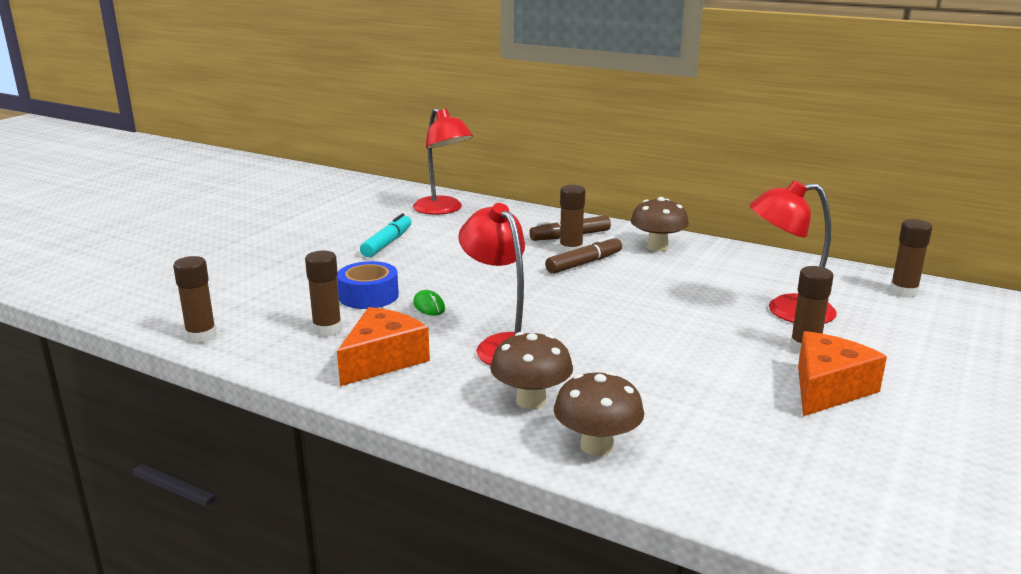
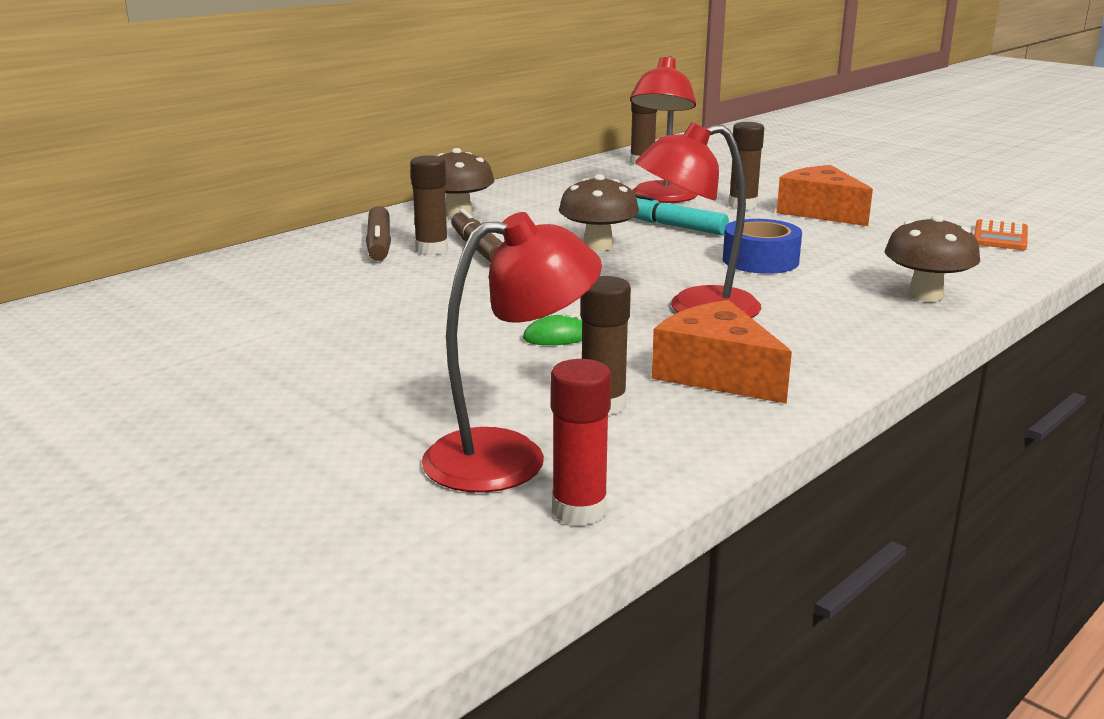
camera: 75 degrees left, 0 degrees up
(201, 336) = (579, 510): brown glue stick -> red glue stick
(368, 296) = (493, 371): blue tape -> blue tape (760, 260)
(387, 243) = (280, 347): turquoise marker -> turquoise marker (672, 226)
(443, 210) = (171, 300): red lamp -> red lamp (510, 457)
(531, 401) = (834, 310): brown mushroom -> brown mushroom (598, 246)
(848, 504) = (1000, 236): none -> orange calculator

